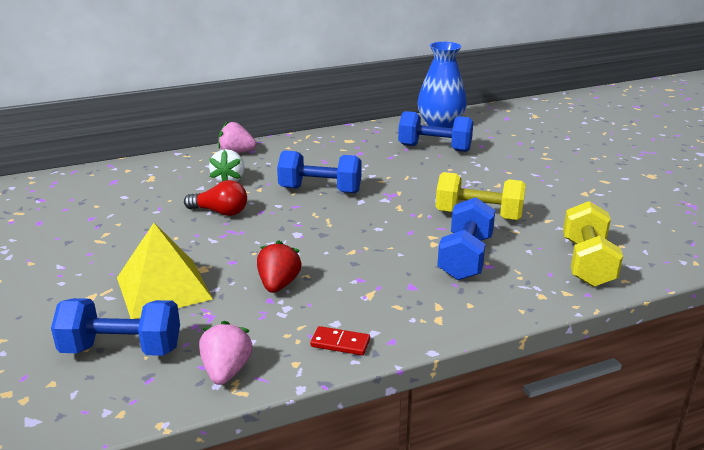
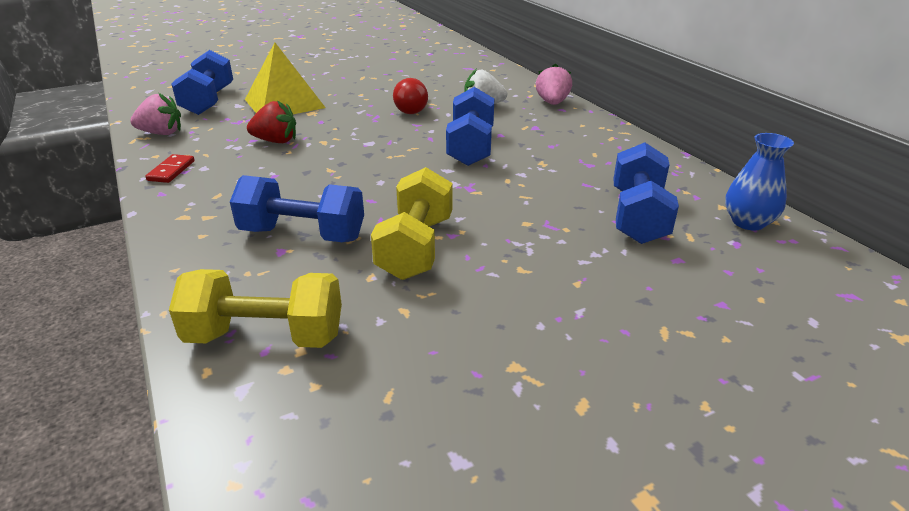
camera: 85 degrees right, 5 degrees up
(440, 124) = (748, 222): blue vase -> blue vase, size x0.64

